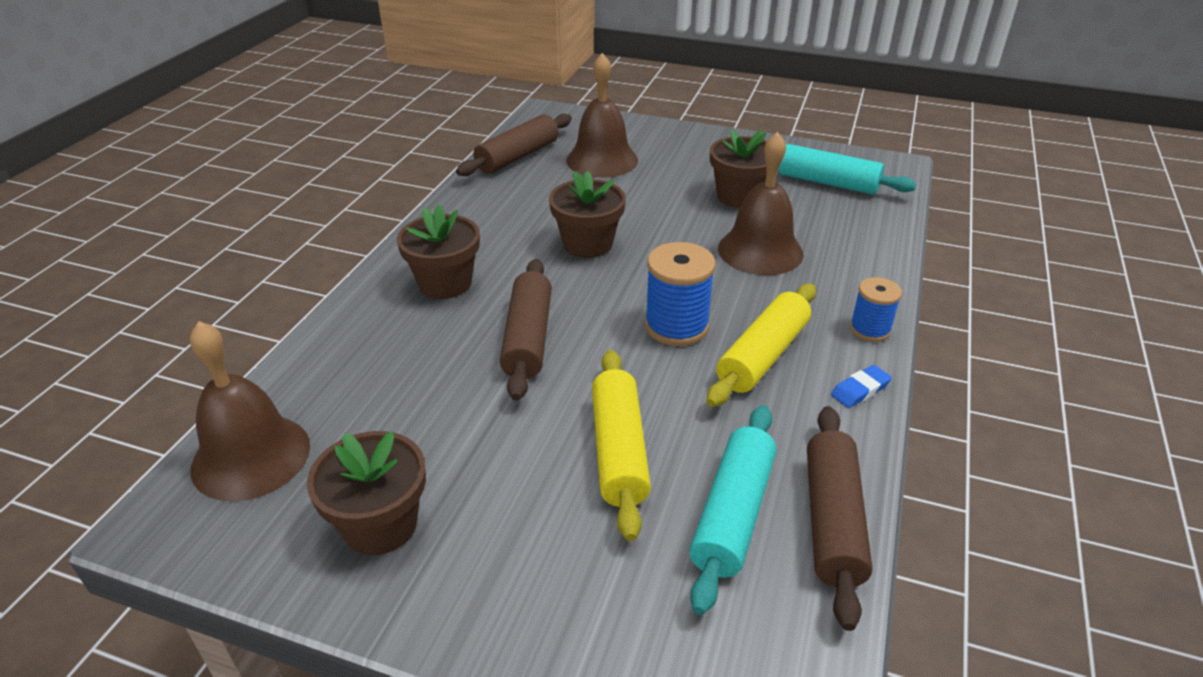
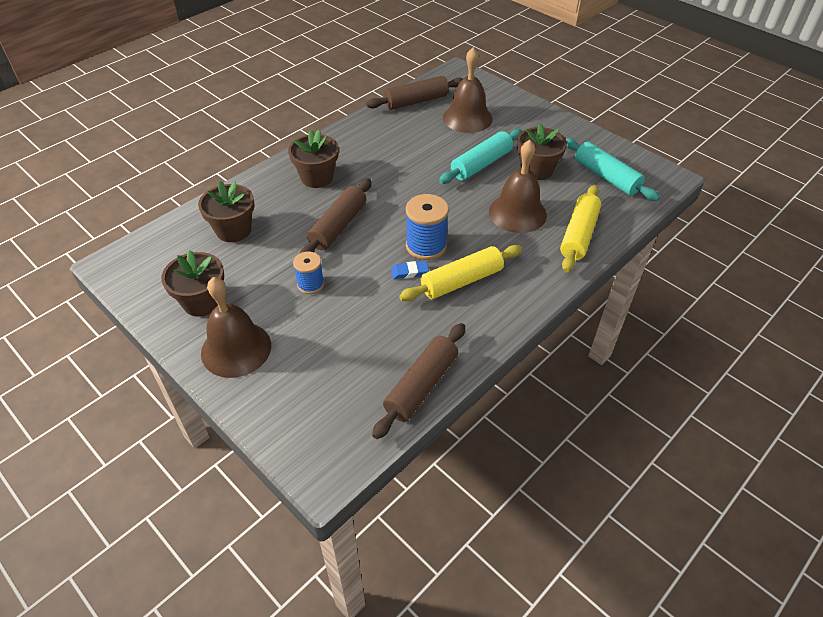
camera: 25 degrees right, 10 degrees up
(251, 456) = (166, 245): brown bell -> brown bell (236, 349)
(587, 244) = (414, 176): brown flower pot -> brown flower pot (233, 230)
(619, 450) = (340, 307): yellow rolling pin -> yellow rolling pin (578, 235)
(732, 514) = (372, 362): turquoise rolling pin -> turquoise rolling pin (481, 164)
(860, 390) = (502, 321): blue eraser -> blue eraser (409, 272)
(870, 329) = (542, 287): blue spool -> blue spool (310, 284)

